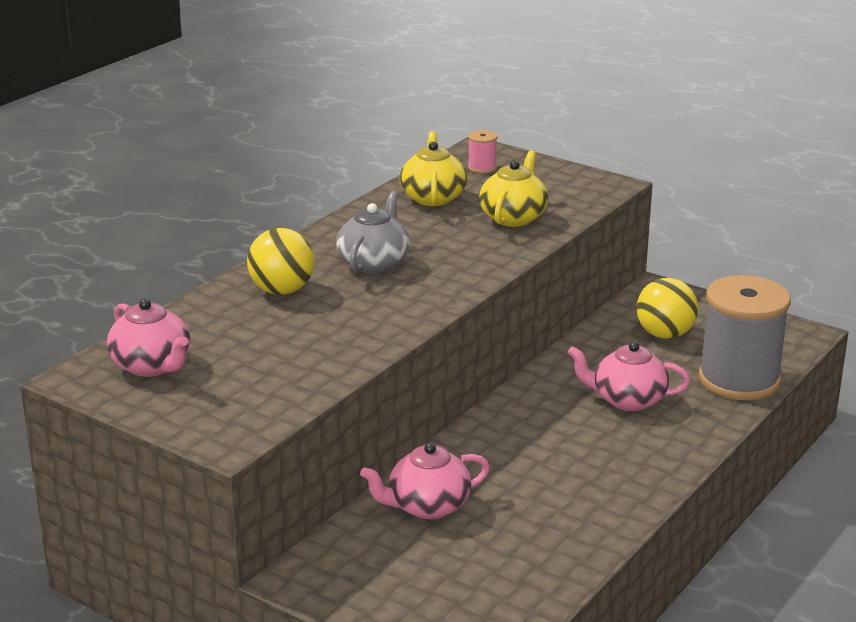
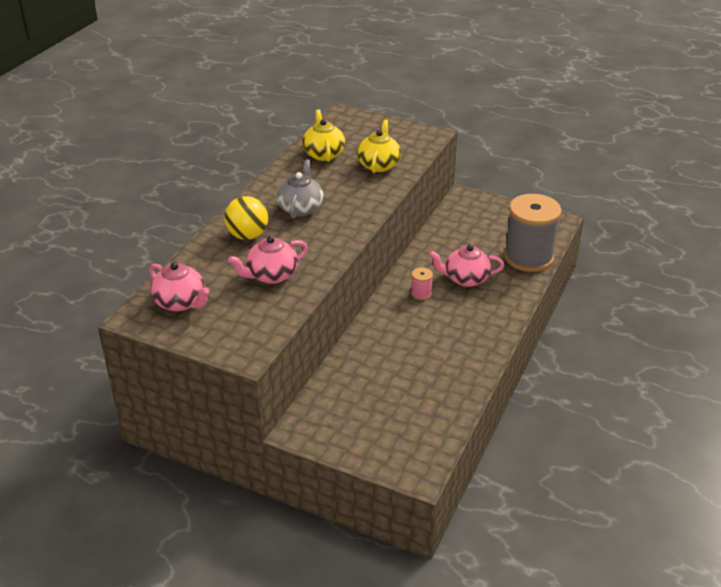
camera: 10 degrees left, 10 degrees up
(427, 506) = (364, 369): pink teapot -> pink teapot (271, 275)
(482, 168) = (348, 128): pink spool -> pink spool (421, 293)
(664, 334) = (476, 229): yellow ball -> none

